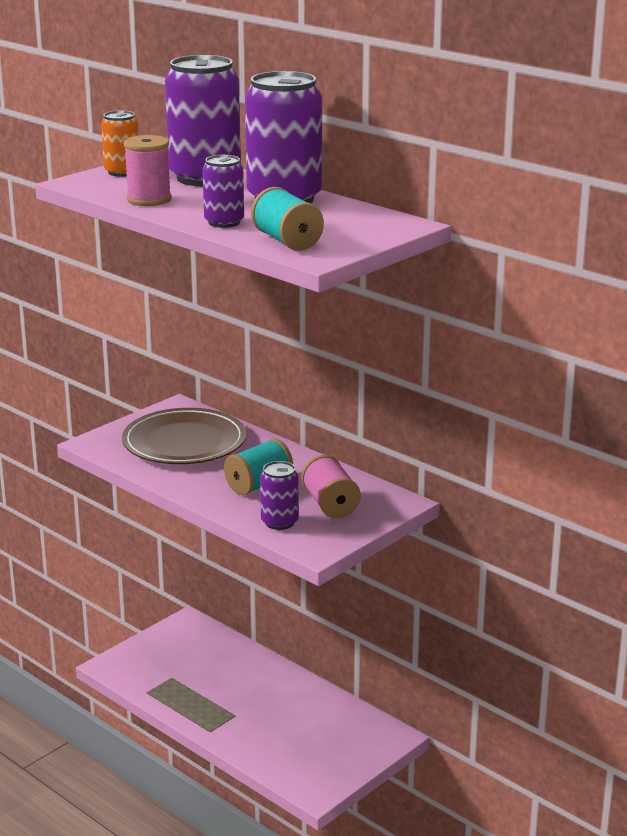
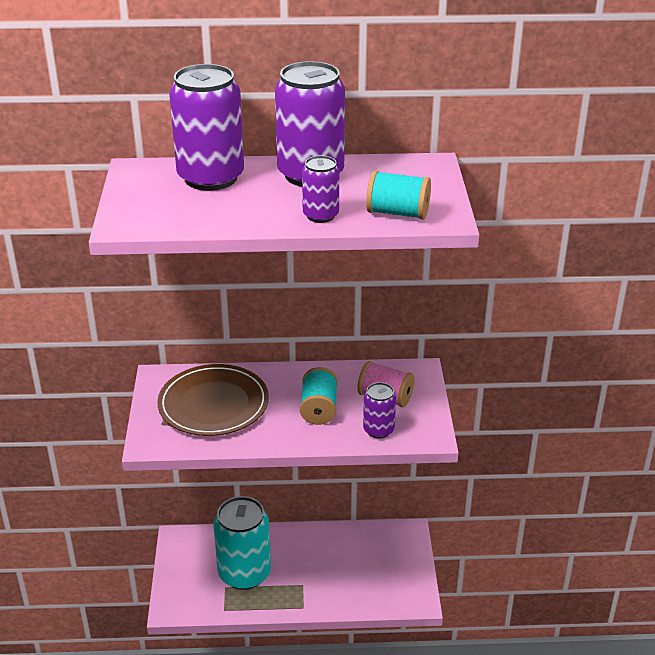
camera: 45 degrees left, 10 degrees up
(122, 172) = (135, 199): orange can -> none
(149, 199) = (219, 218): pink spool -> none
(201, 677) = (244, 573): none -> turquoise can

